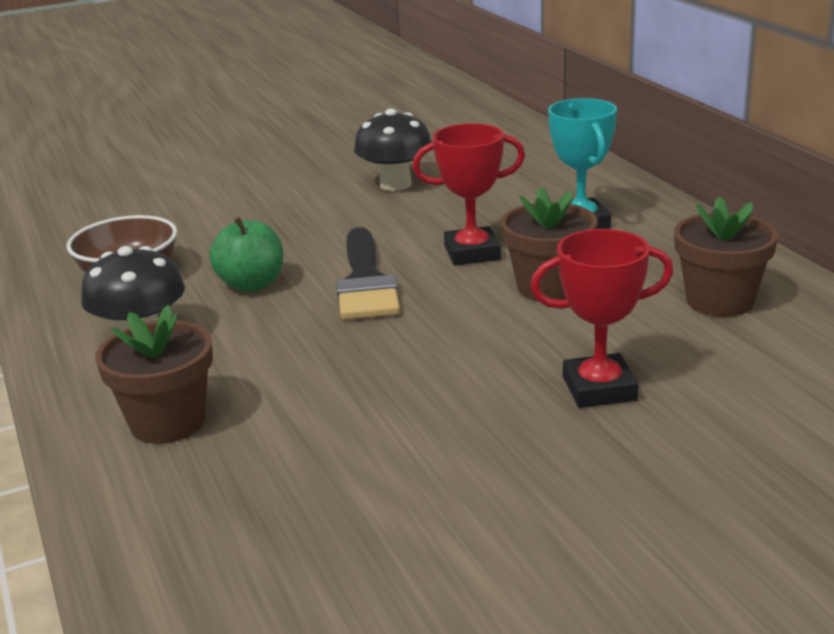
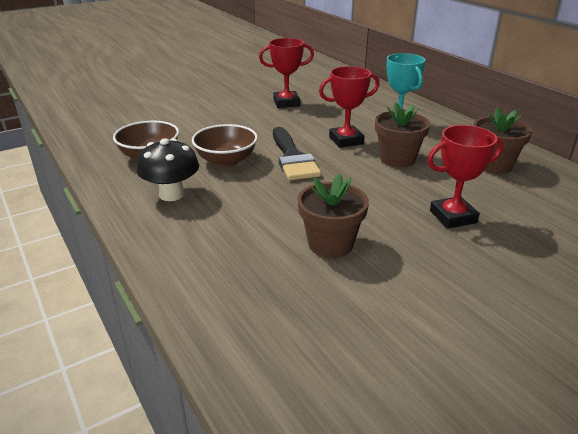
camera: 10 degrees left, 5 degrees up
(168, 422) = (207, 246): brown flower pot -> brown flower pot (330, 244)
(251, 284) = (226, 160): green apple -> brown bowl
(395, 184) = (286, 103): black mushroom -> red trophy

